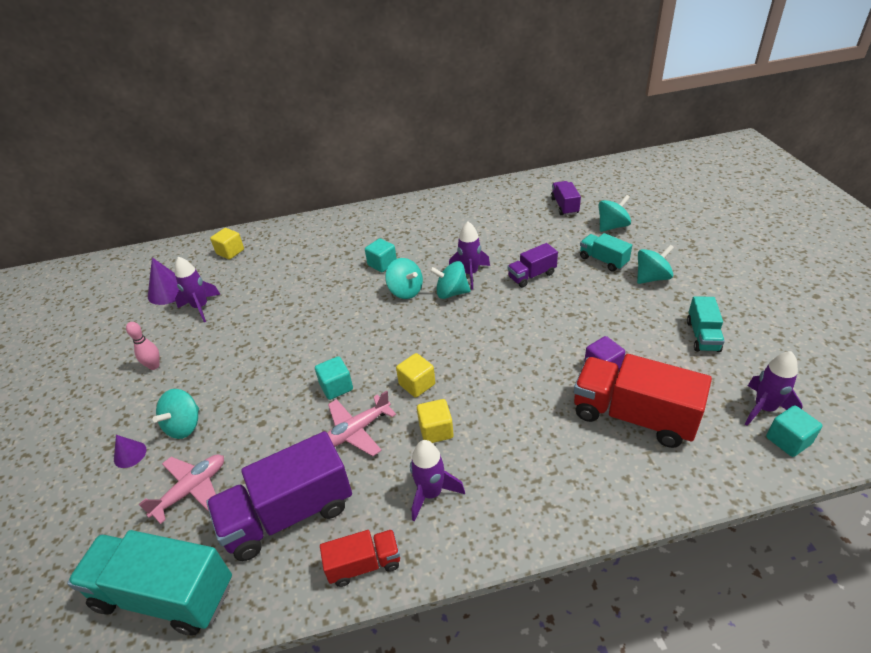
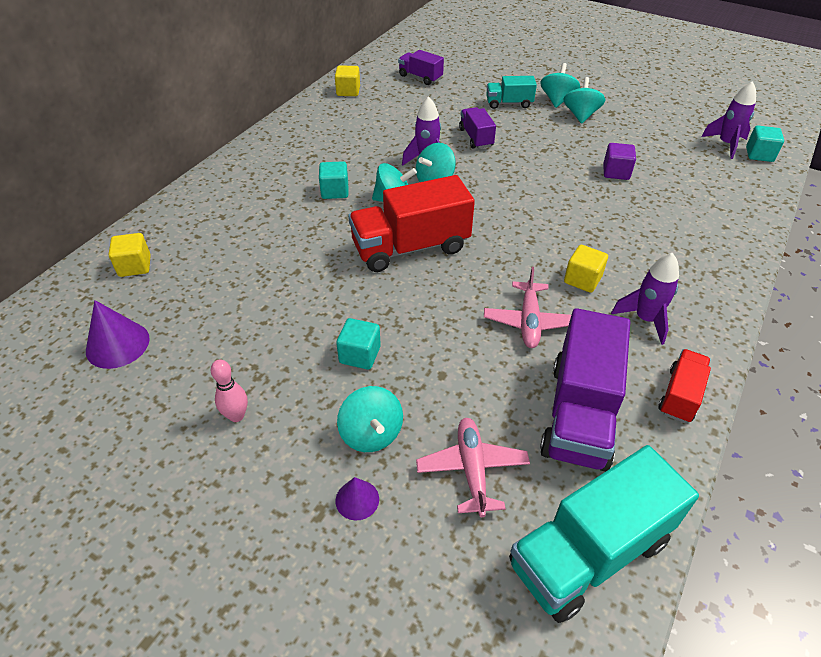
camera: 50 degrees left, 5 degrees up
(201, 307) = (194, 333): purple rocket -> none
(336, 387) = (459, 304): turquoise cube -> turquoise cube (360, 355)
(417, 384) = (518, 260): yellow cube -> yellow cube (348, 91)
(531, 275) = (476, 138): purple truck -> purple truck turned 150 degrees clockwise
(612, 226) = (478, 77): turquoise spinning top -> turquoise spinning top (580, 115)
(633, 416) = (676, 190): red truck -> red truck (410, 247)
(702, 336) = (638, 121): turquoise truck -> none

